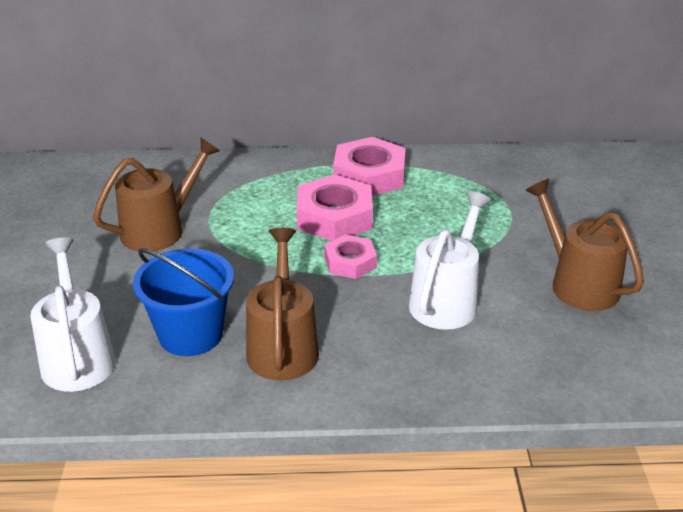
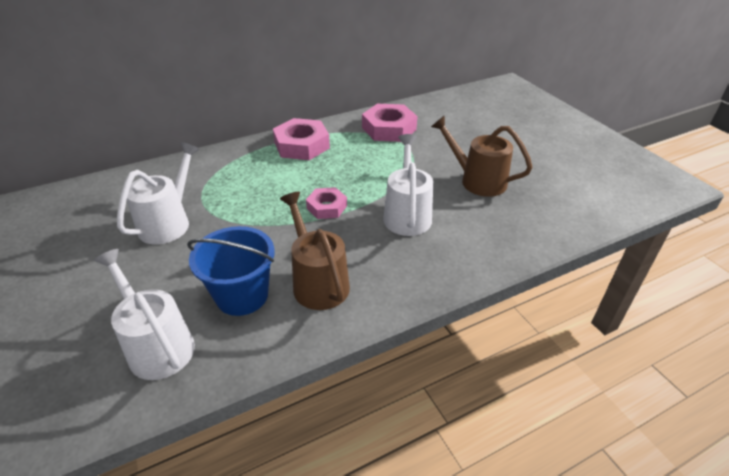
camera: 25 degrees left, 5 degrees up
(160, 229) = (169, 222): brown watering can -> white watering can
(334, 217) = (296, 179): pink nut -> pink nut (389, 129)

